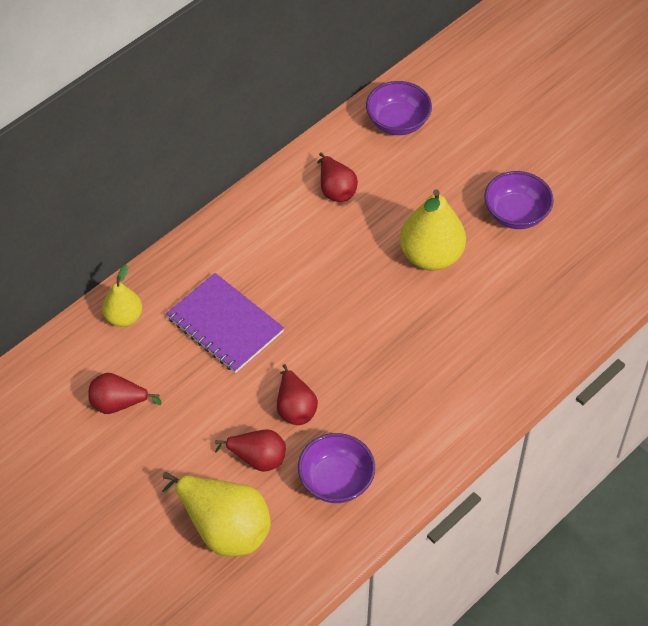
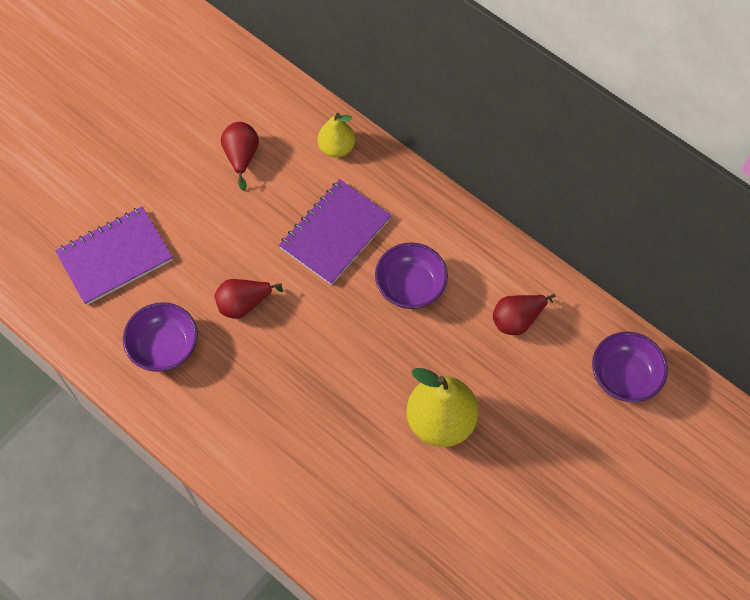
camera: 85 degrees right, 10 degrees up
(224, 528) = (115, 257): yellow pear -> purple notebook
(257, 458) = (187, 277): red pear -> none
(516, 214) = (510, 510): purple bowl -> purple bowl (410, 286)

